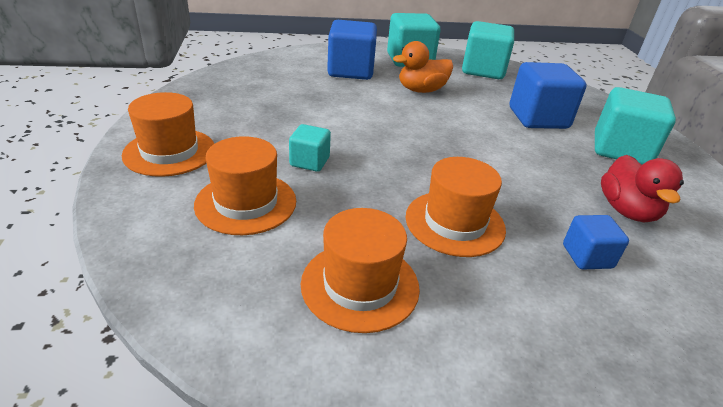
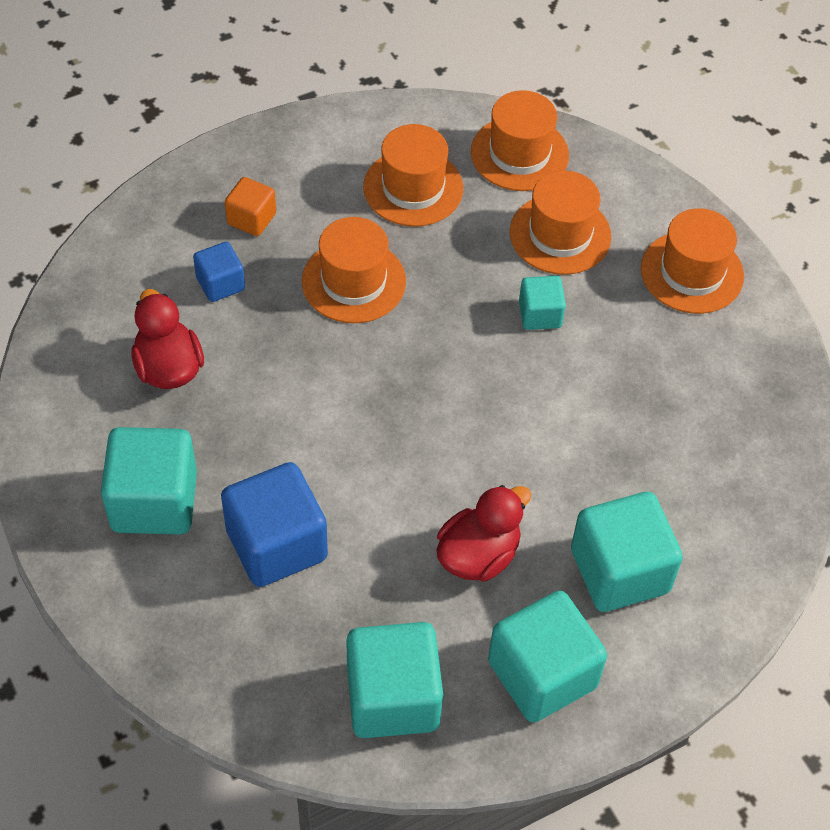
camera: 160 degrees right, 20 degrees up
(217, 284) = (519, 154): none -> orange hat
(351, 71) = (619, 571): blue cube -> turquoise cube
(421, 90) = (478, 555): orange duck -> red duck
(555, 308) = (251, 219): none -> orange cube

